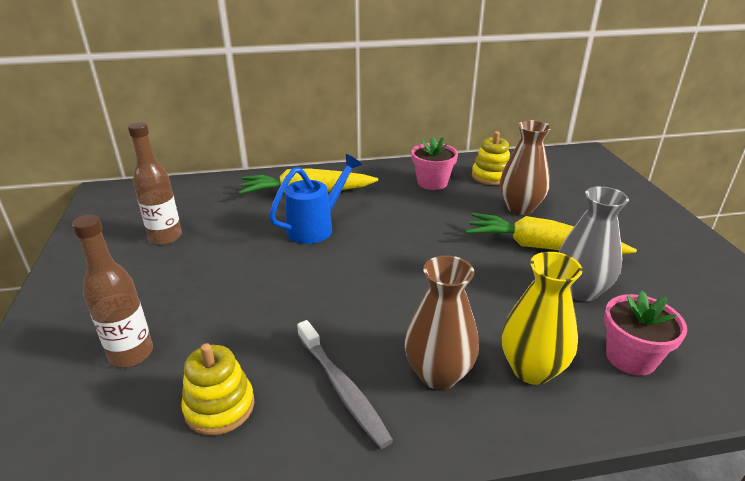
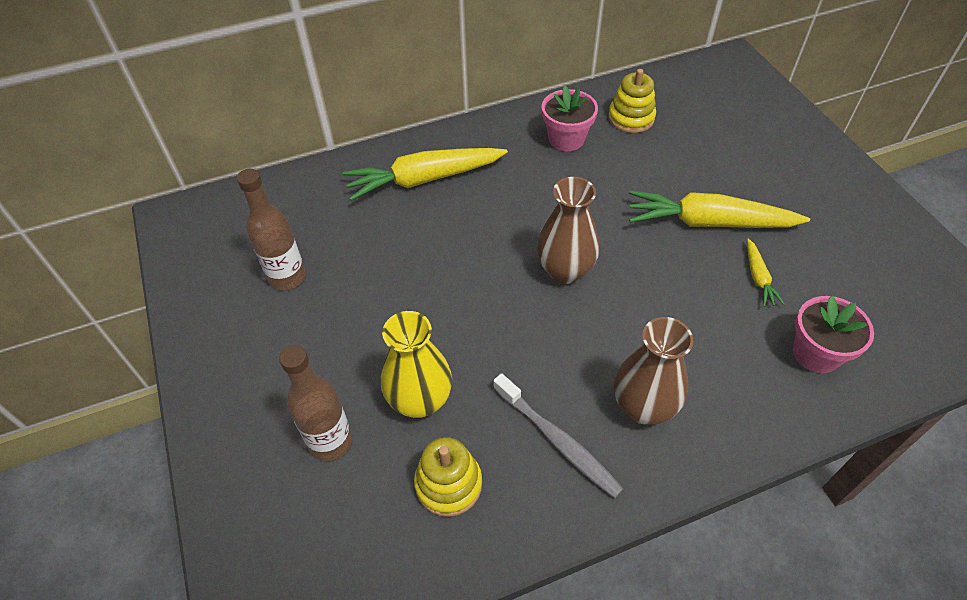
camera: 10 degrees left, 20 degrees up
(316, 227) = (456, 233): blue watering can -> none
(520, 208) = (674, 166): brown vase -> brown vase (565, 270)
(531, 369) = (728, 385): yellow vase -> yellow vase (420, 400)
(580, 291) = (758, 277): grey vase -> yellow carrot

